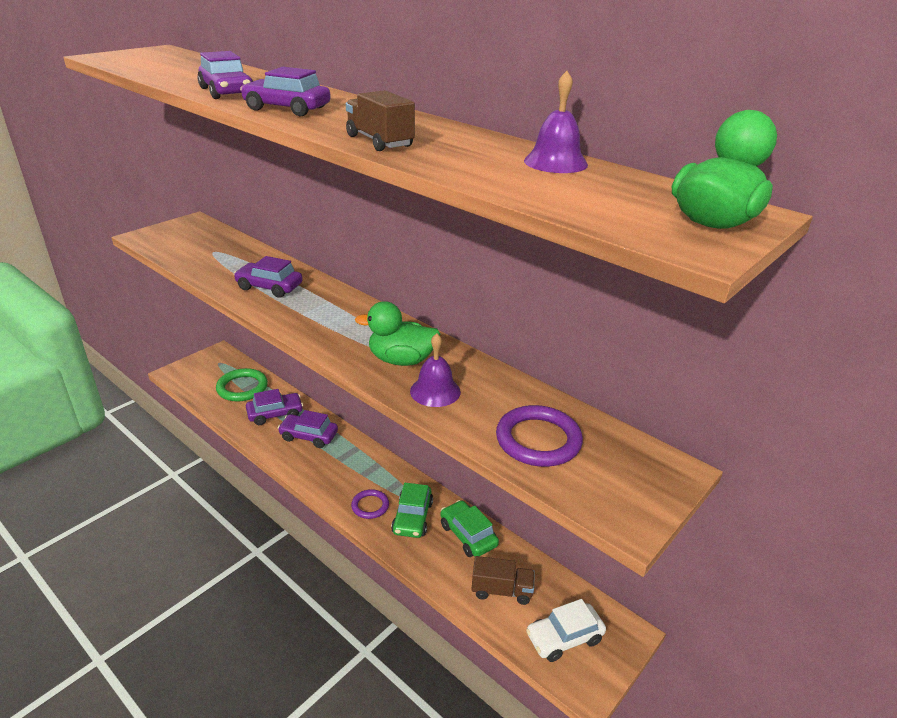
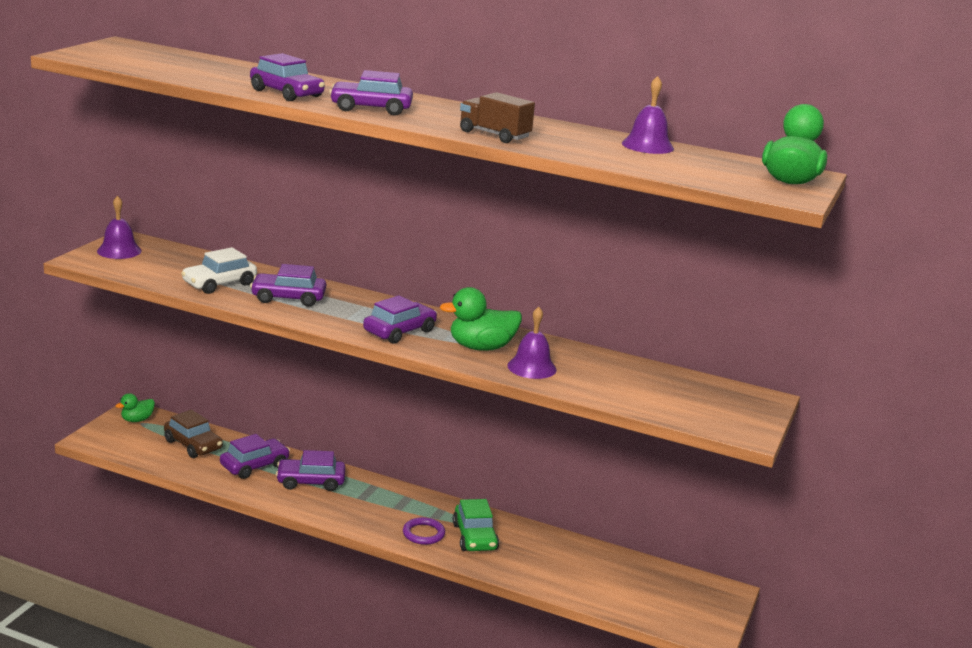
camera: 20 degrees left, 10 degrees down
(177, 230) = (119, 251): none -> purple bell
(217, 360) = (137, 420): none -> green duck
(242, 388) = (193, 445): green ring -> brown car
(337, 333) = (399, 331): none -> purple car
(468, 535) = (540, 543): green car -> none
(501, 590) = (597, 580): brown truck -> none
(538, 440) = (645, 392): purple ring -> none
(564, 637) = (673, 604): white car -> white car (219, 284)

